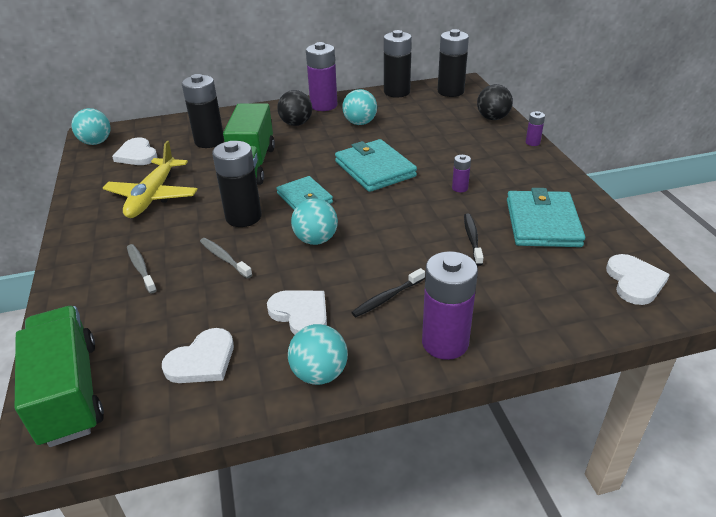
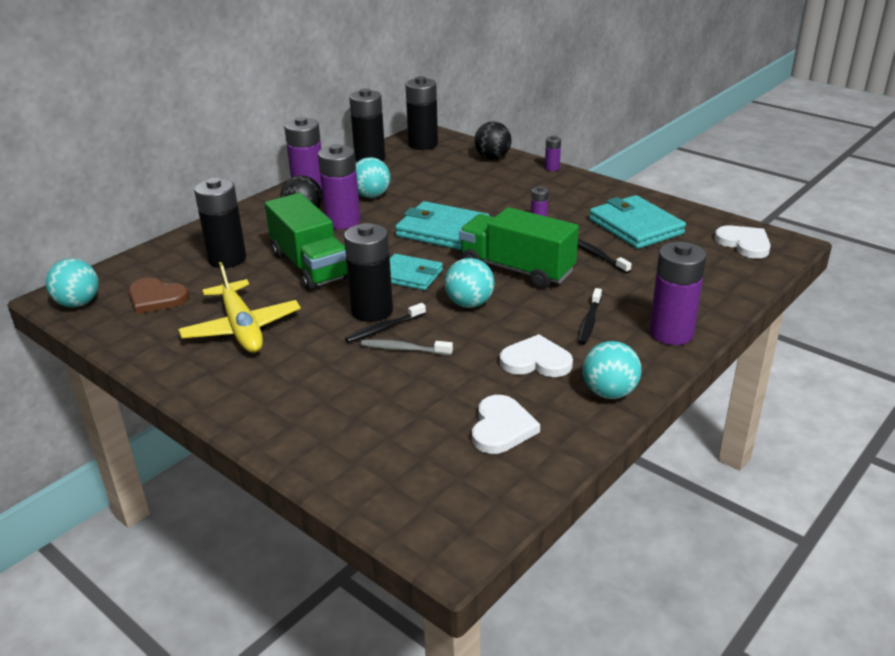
camera: 35 degrees left, 5 degrees down
(69, 392) = (415, 504): green truck -> green truck (516, 269)
(137, 155) = (156, 298): white heart -> brown heart
(141, 268) = (331, 389): grey toothbrush -> none
(233, 235) = (384, 328): none -> black toothbrush
(315, 137) = (343, 221): none -> purple battery

